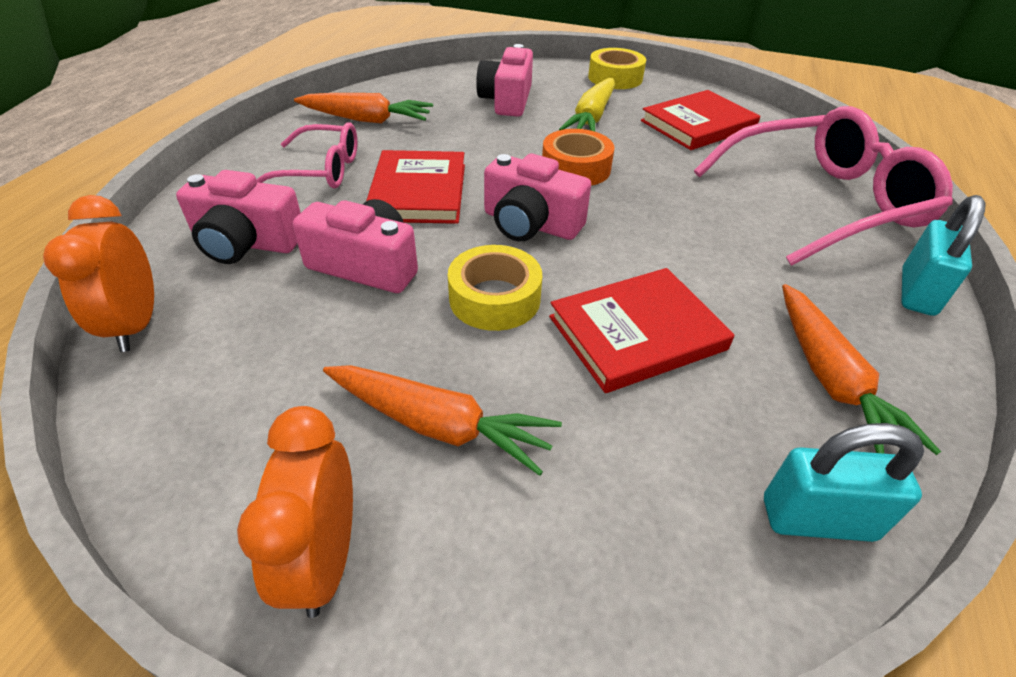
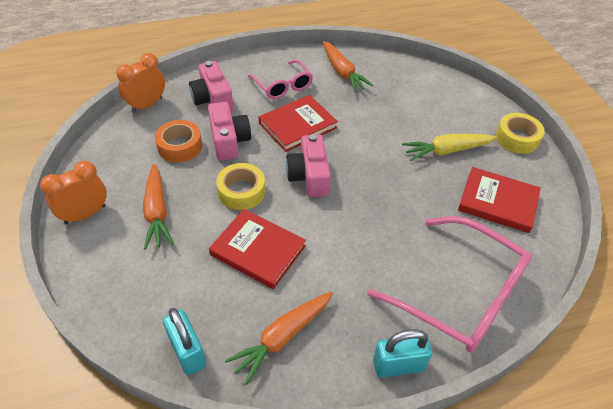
camera: 55 degrees right, 5 degrees up
(507, 100) = (425, 108): pink camera -> none
(576, 168) = (380, 169): orange tape -> orange tape (180, 146)

